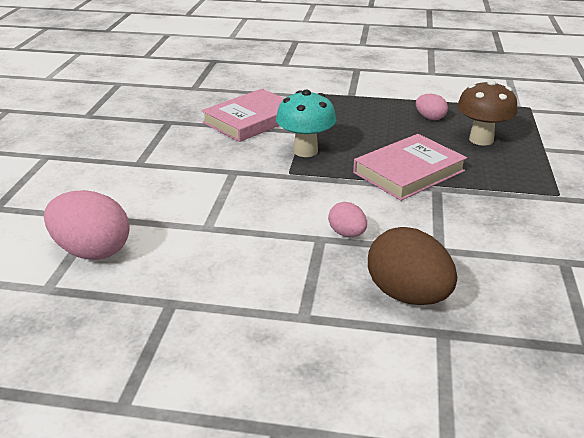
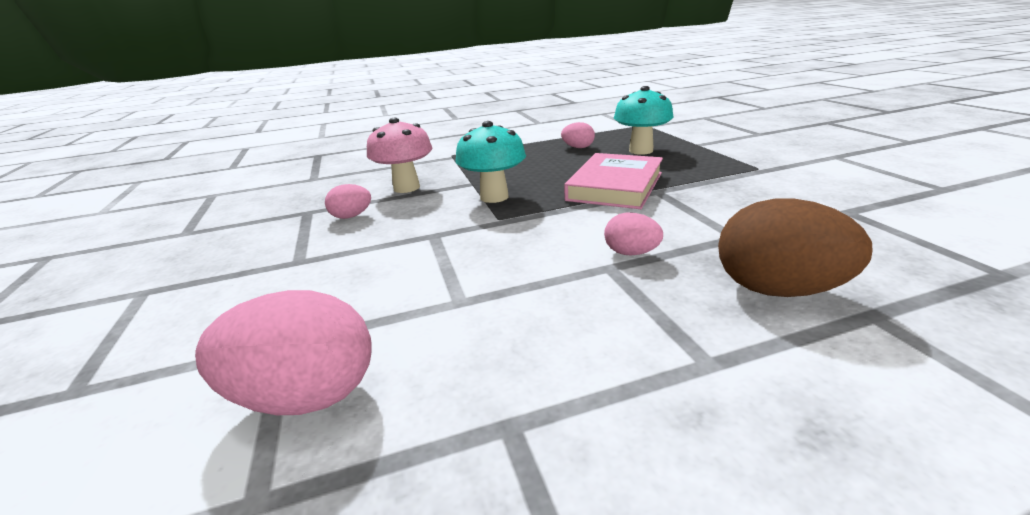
camera: 25 degrees left, 5 degrees down
(194, 136) = (351, 216): none -> pink egg
(251, 120) = (406, 188): pink book -> pink mushroom
(481, 140) = (641, 151): brown mushroom -> turquoise mushroom

